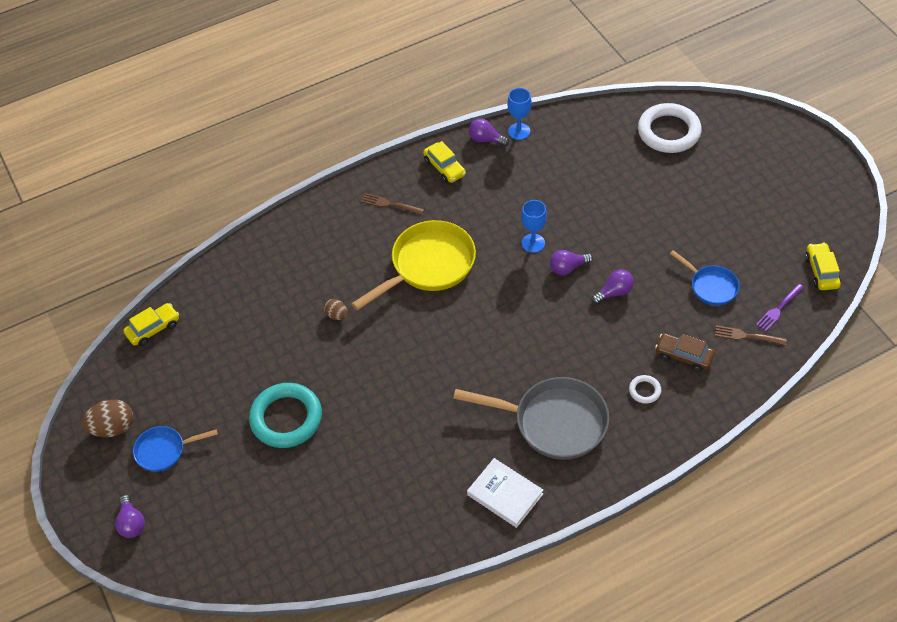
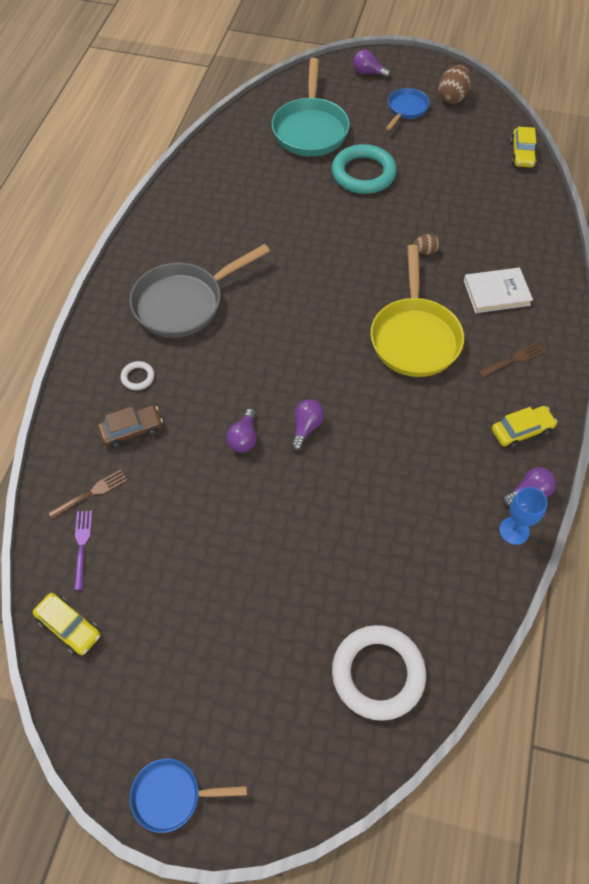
camera: 130 degrees right, 5 degrees up
(264, 503) = (310, 129): none -> turquoise pan
(444, 168) = (521, 431): yellow car -> yellow car turned 150 degrees clockwise
(505, 494) = (168, 237): white book -> white book (496, 292)
(533, 243) = (360, 425): blue goblet -> none
(711, 286) = (165, 516): blue pan -> blue pan (171, 796)

